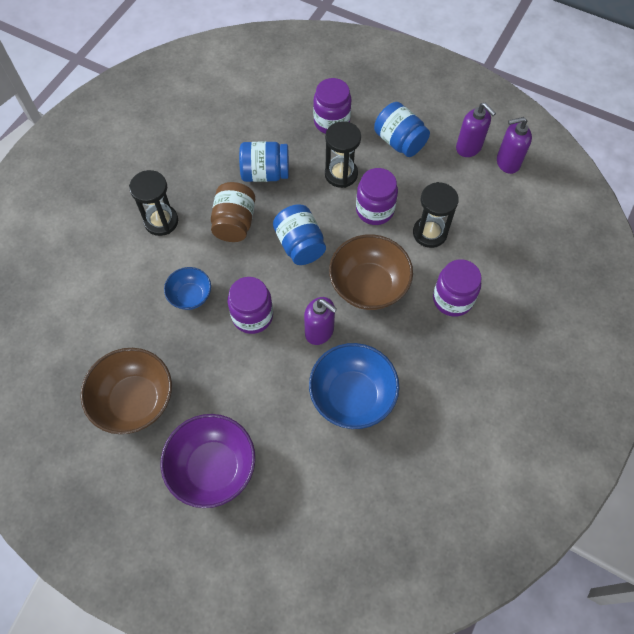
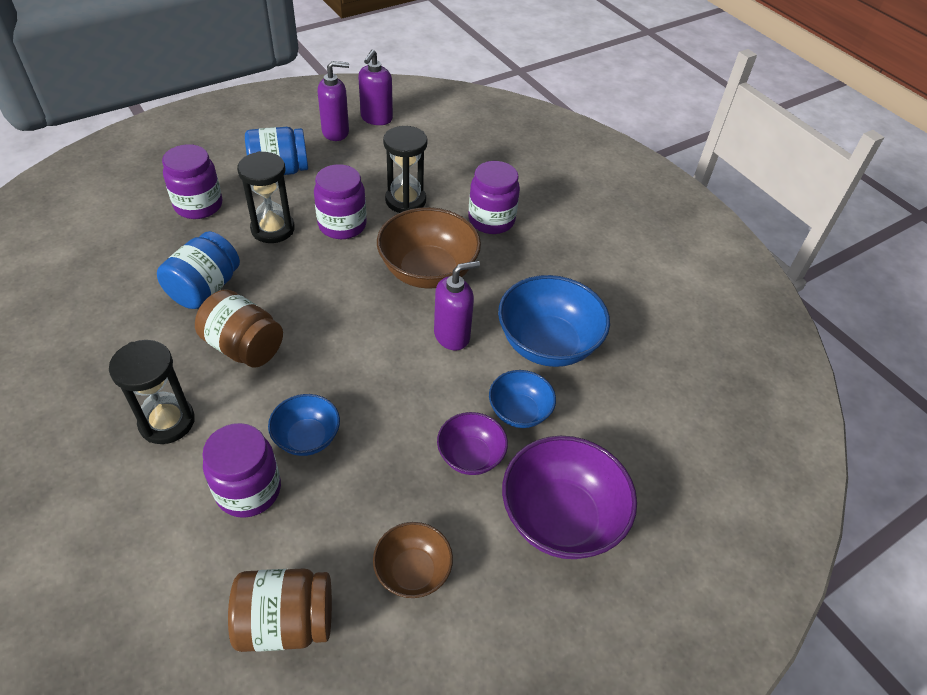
camera: 65 degrees left, 15 degrees down
(76, 354) = (286, 622): none -> brown jar
(135, 400) = (413, 571): brown bowl -> brown bowl, size x0.57
(228, 392) = (470, 456): none -> purple bowl
(252, 316) = (385, 387): purple jar -> purple jar (248, 490)
(280, 405) = (519, 412): none -> blue bowl
(300, 245) = (329, 302): blue jar -> none

